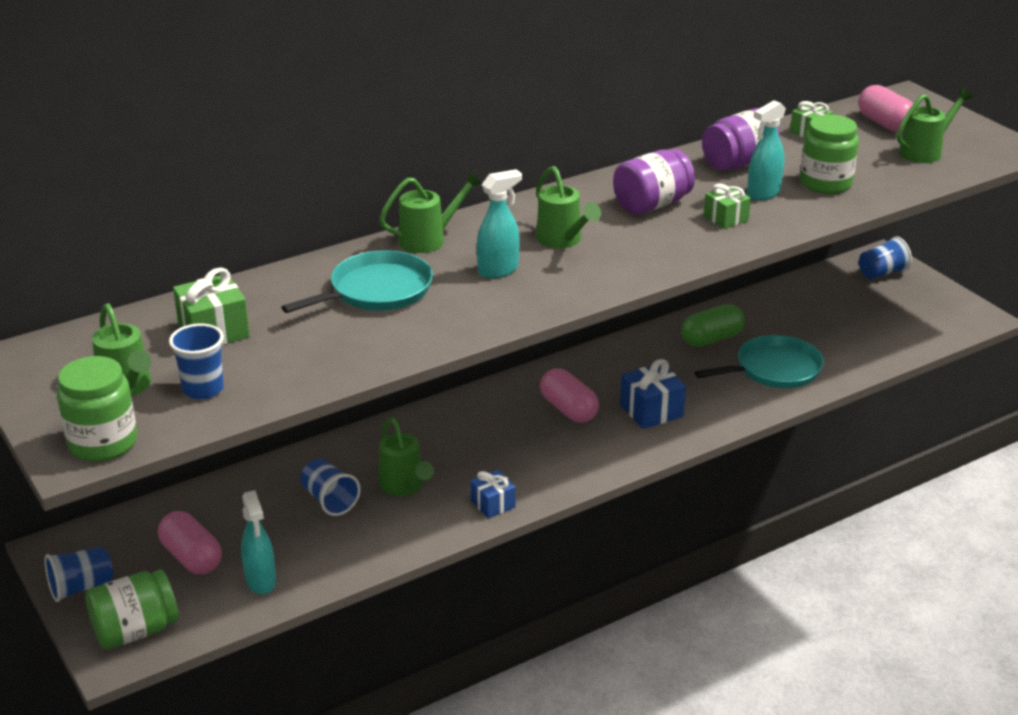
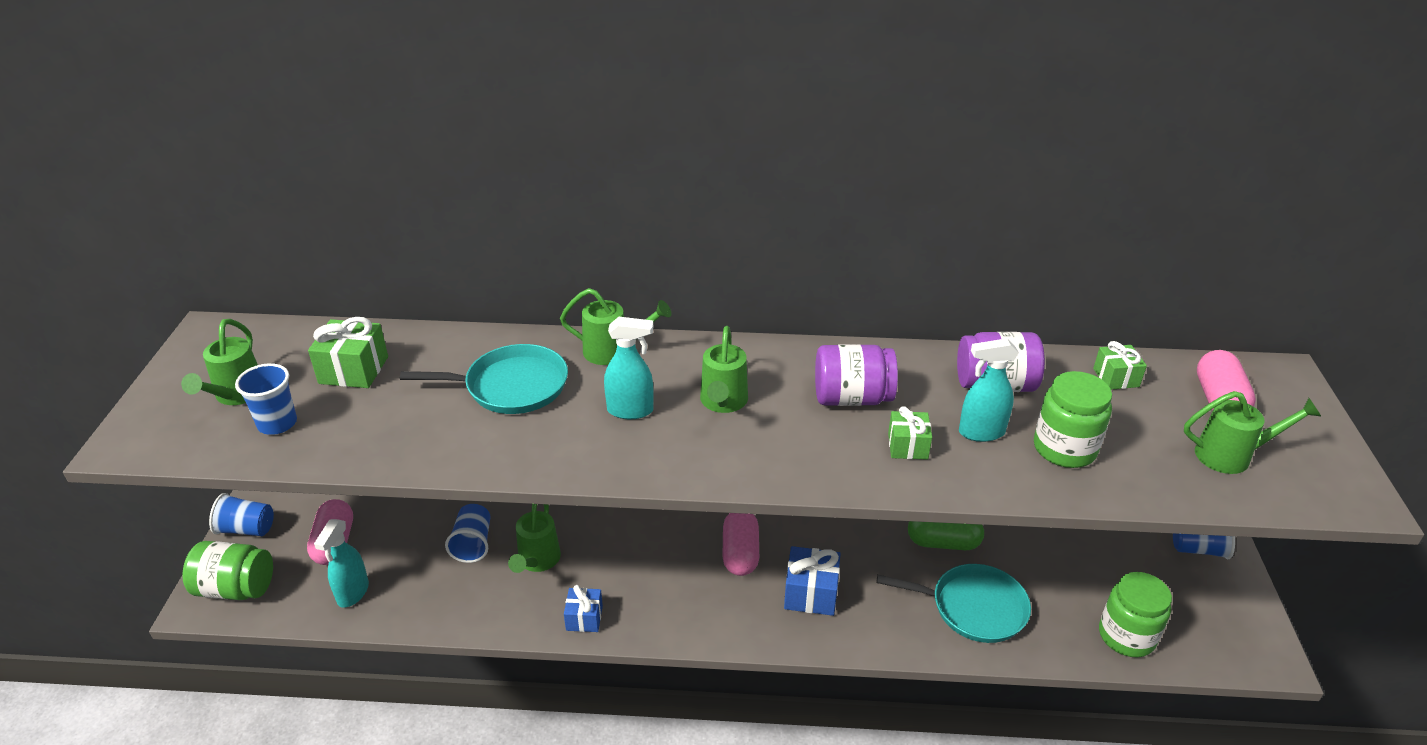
camera: 35 degrees right, 5 degrees up
(103, 443) = (157, 440): green jar -> green jar (1126, 636)

